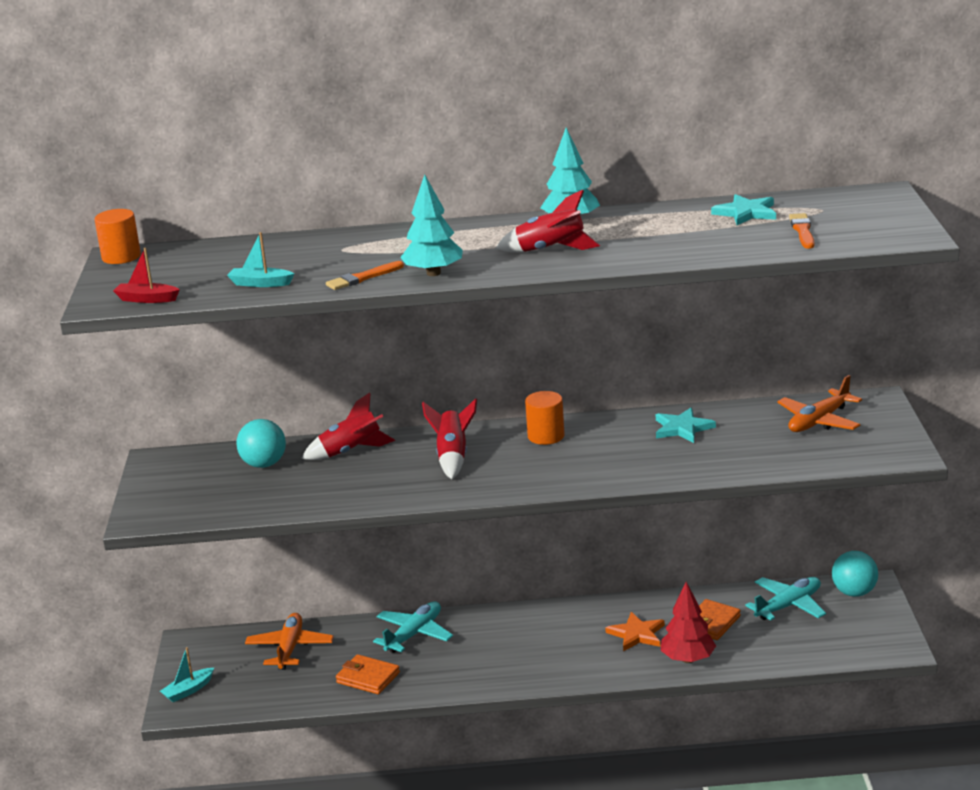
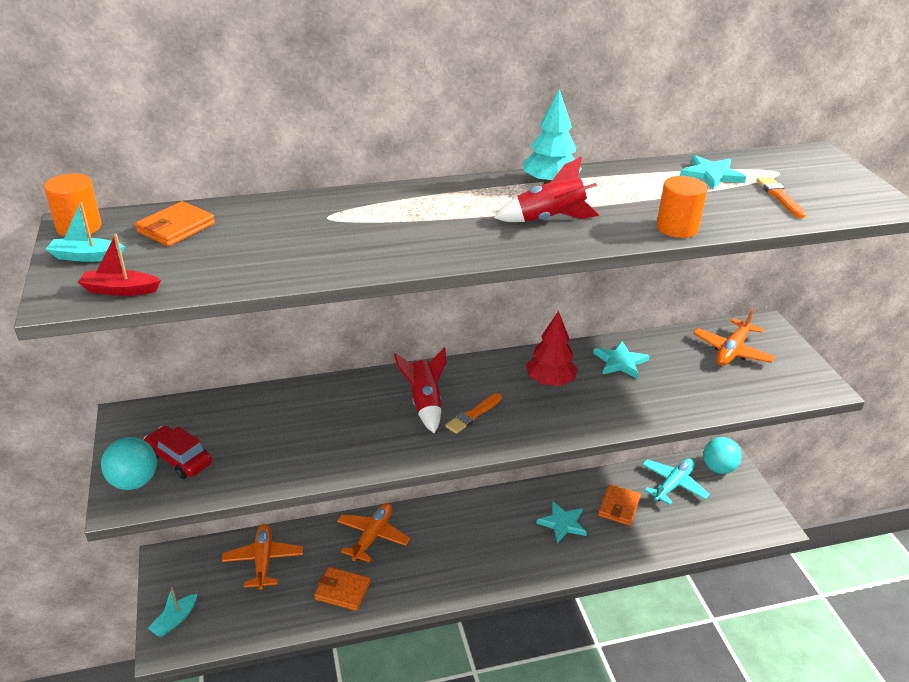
camera: 15 degrees left, 10 degrees up
(197, 491) = (179, 459): none -> red car
(204, 257) = (176, 228): none -> orange wallet
(260, 283) = (251, 265): turquoise boat -> turquoise boat (86, 257)
(264, 464) = (241, 419): turquoise ball -> turquoise ball (134, 481)
(351, 451) = (324, 400): red rocket -> none
(363, 278) = (366, 257): orange brush -> orange brush (473, 415)
(414, 634) = (373, 536): turquoise plane -> orange plane
(433, 273) = (441, 250): turquoise tree -> none
(546, 436) = (503, 375): orange cylinder -> orange cylinder (677, 228)
(637, 634) = (562, 523): orange star -> turquoise star
(688, 659) = (613, 548): red tree -> red tree (550, 381)

